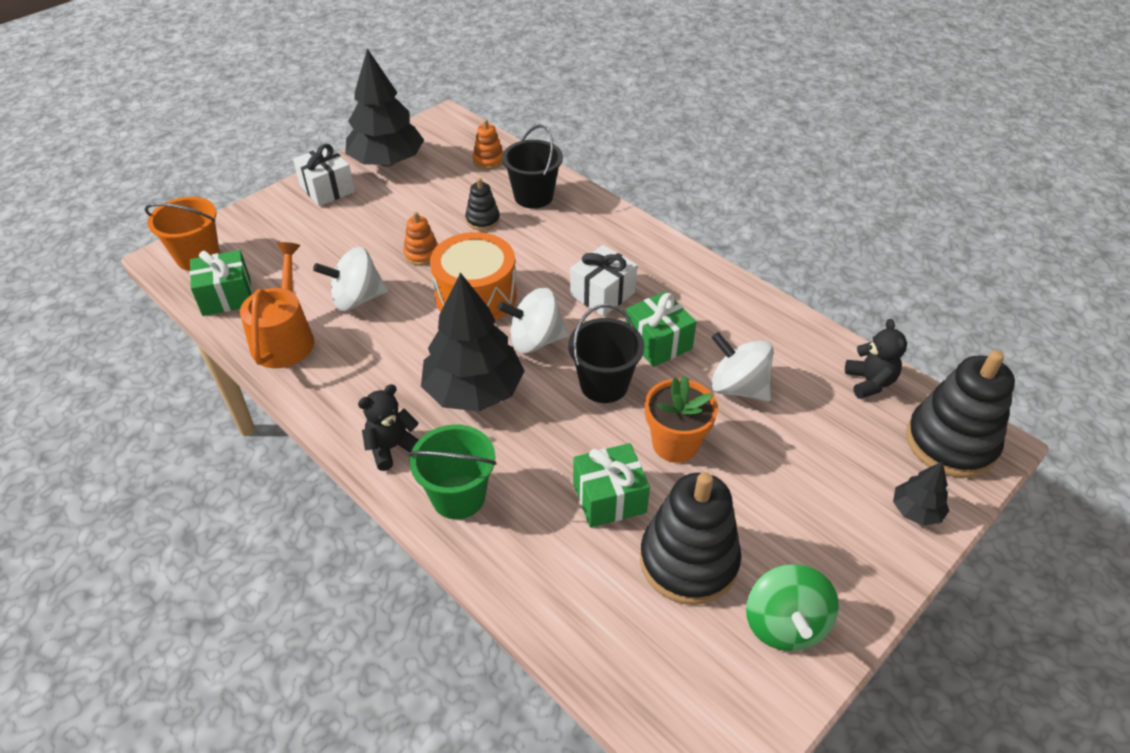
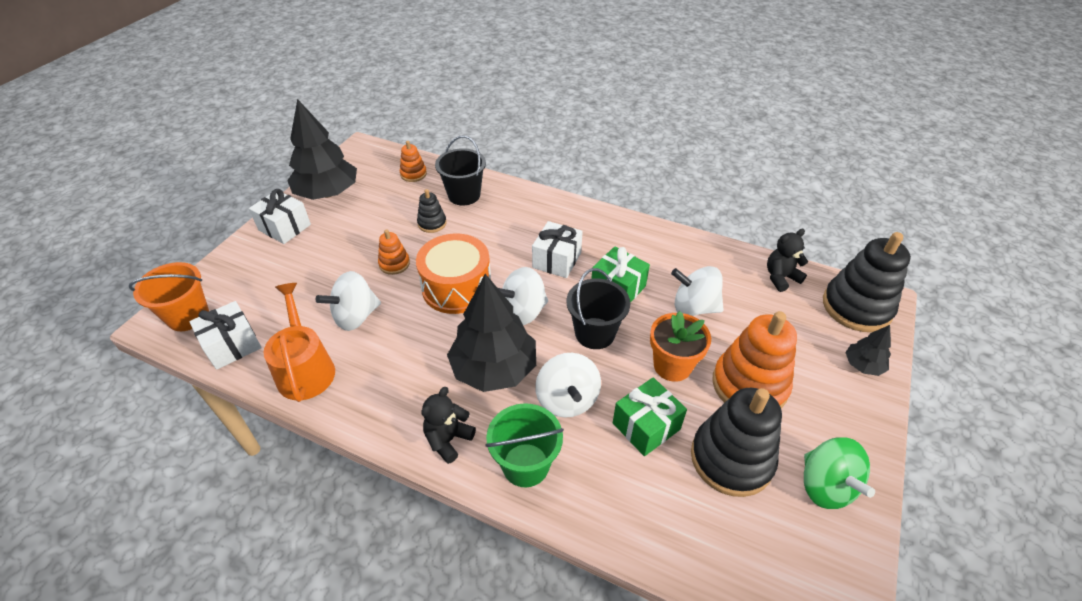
camera: 20 degrees left, 0 degrees up
(226, 296) = (232, 345): green gift -> white gift
(536, 445) = (567, 399): none -> white spinning top
(756, 491) = (749, 385): none -> orange stacking toy
(869, 382) = (780, 277): black teddy bear -> black teddy bear turned 90 degrees counterclockwise

